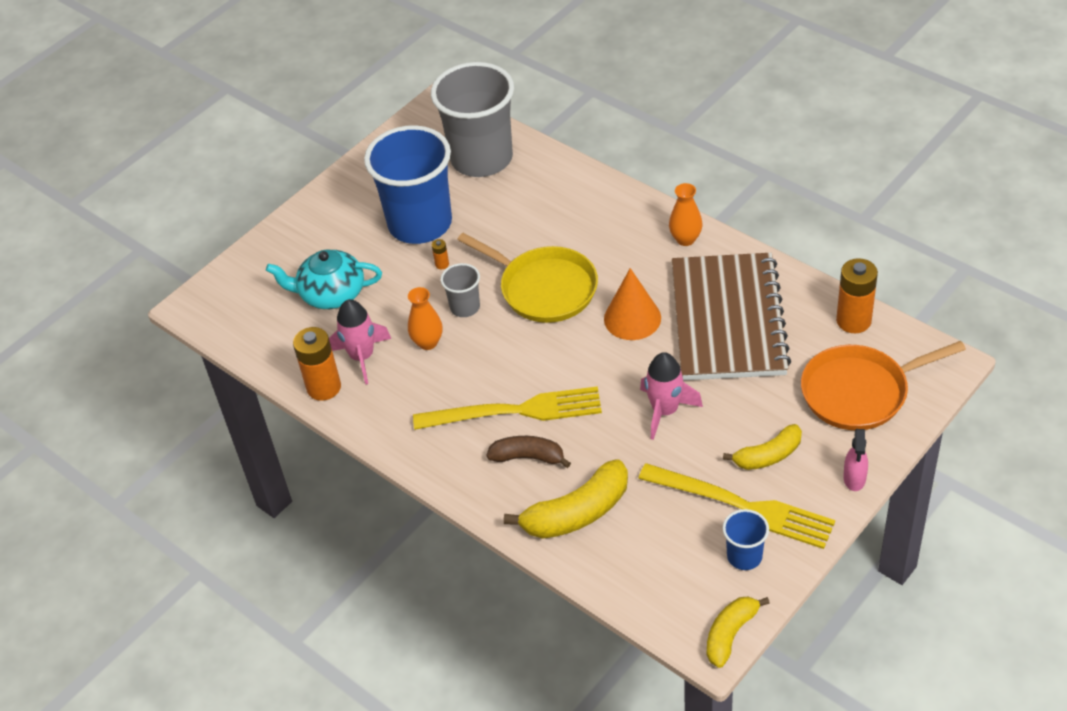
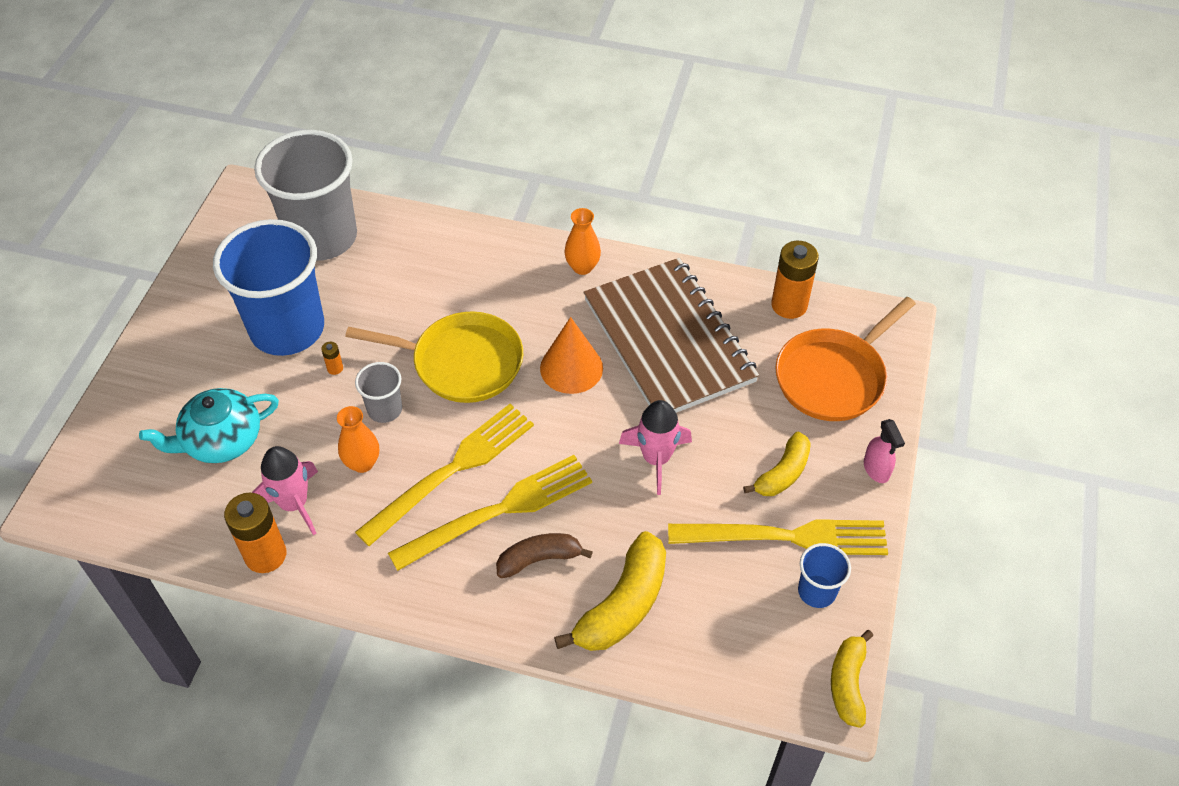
camera: 30 degrees left, 5 degrees up
(494, 369) = (452, 470): none -> yellow fork

